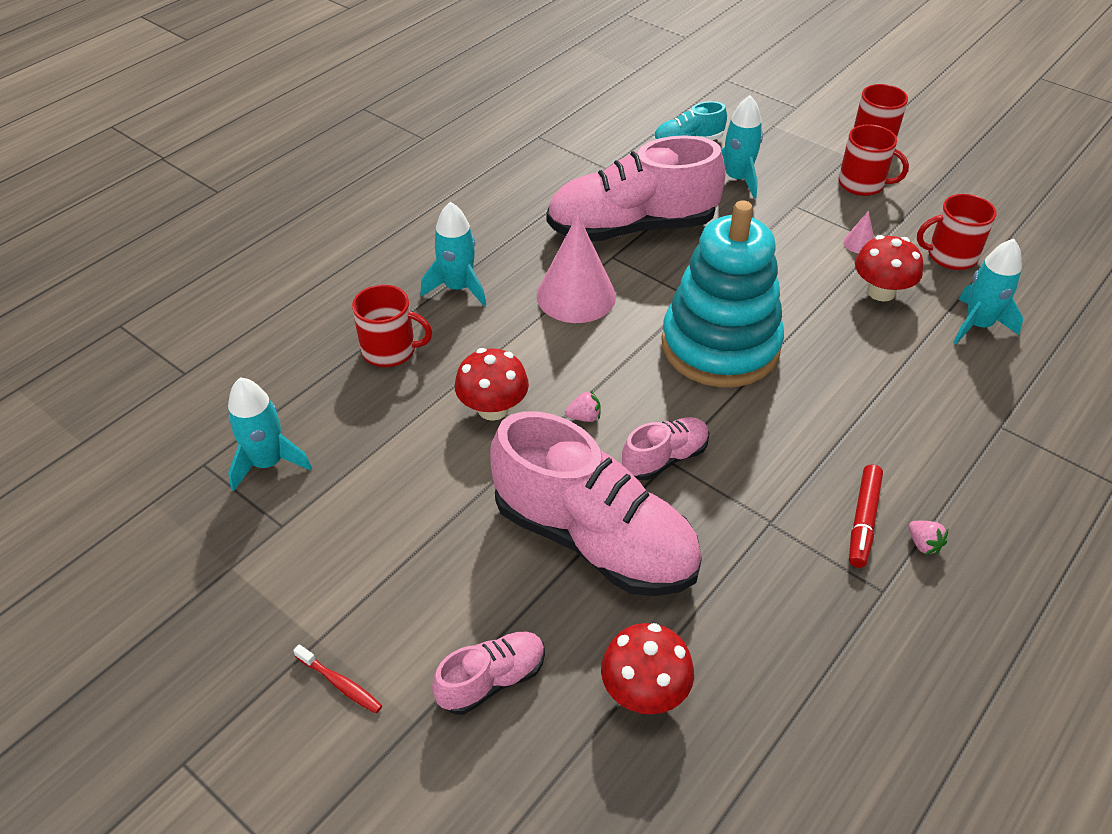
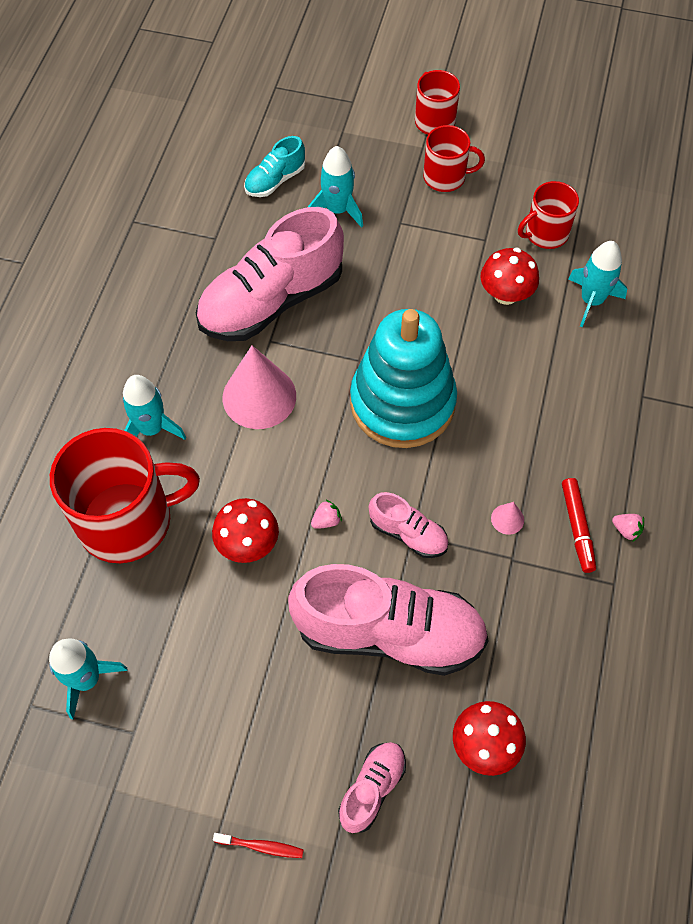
camera: 25 degrees left, 15 degrees up
(390, 350) = (128, 520): red mug -> red mug, size x1.86
(665, 458) = (408, 533): pink shoe -> pink shoe turned 90 degrees clockwise
(859, 243) = (468, 247): pink cone -> pink cone (507, 519)

